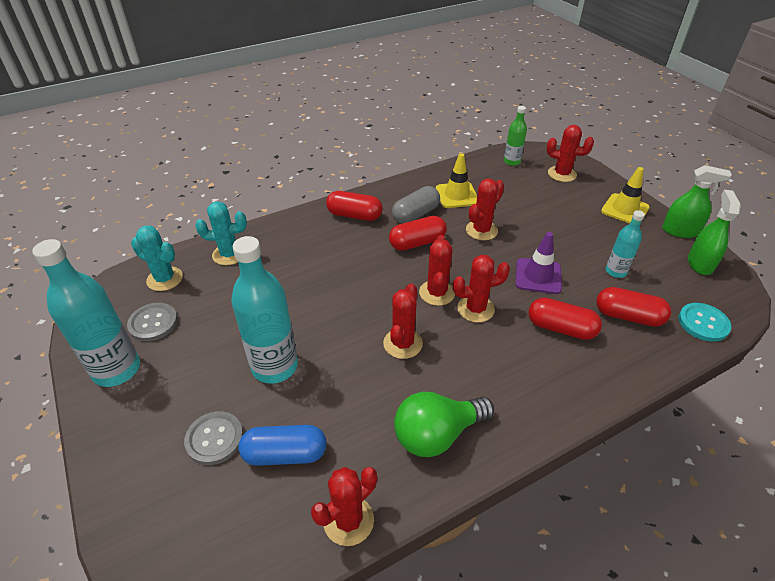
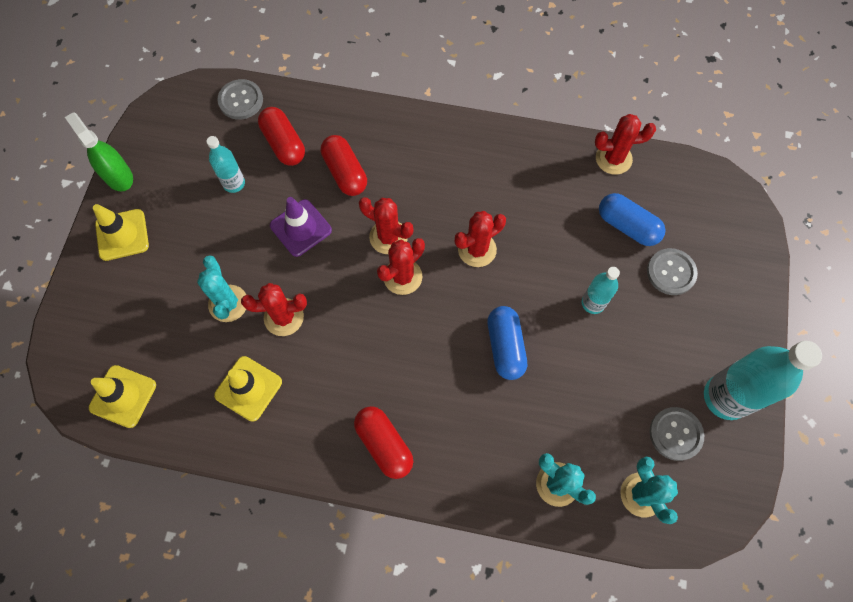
camera: 140 degrees left, 25 degrees up
(275, 366) = (593, 303): turquoise bottle -> turquoise bottle, size x0.53
(323, 298) = (505, 347): none -> blue capsule
(415, 214) = (321, 393): grey capsule -> none
(417, 243) = (360, 350): red capsule -> none
(437, 434) = (516, 167): green light bulb -> none
(512, 161) = (123, 396): green bottle -> yellow traffic cone
(520, 218) = (228, 303): none -> turquoise cactus
(562, 174) = (103, 330): red cactus -> none
(700, 263) = (159, 138): green spray bottle -> none
(703, 323) = (241, 100): turquoise button -> grey button

